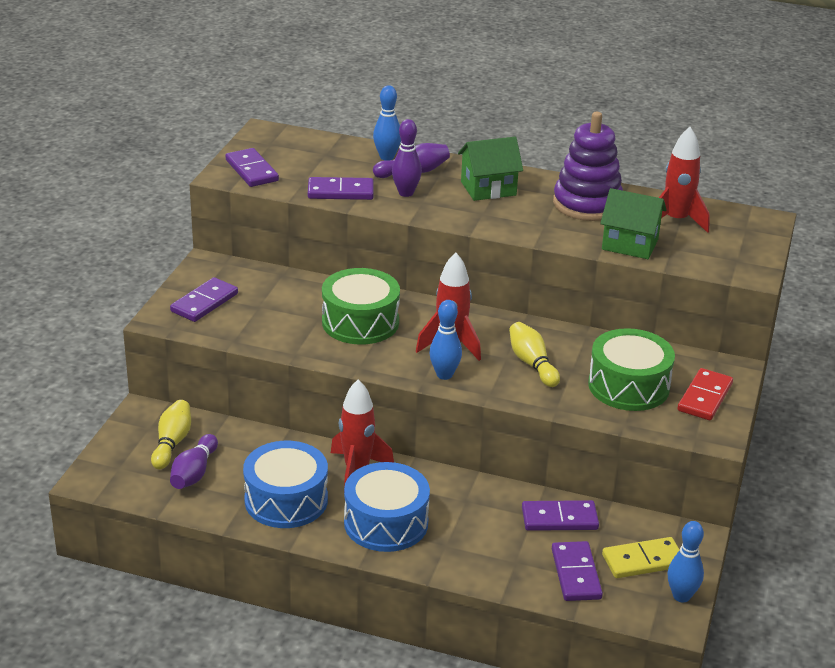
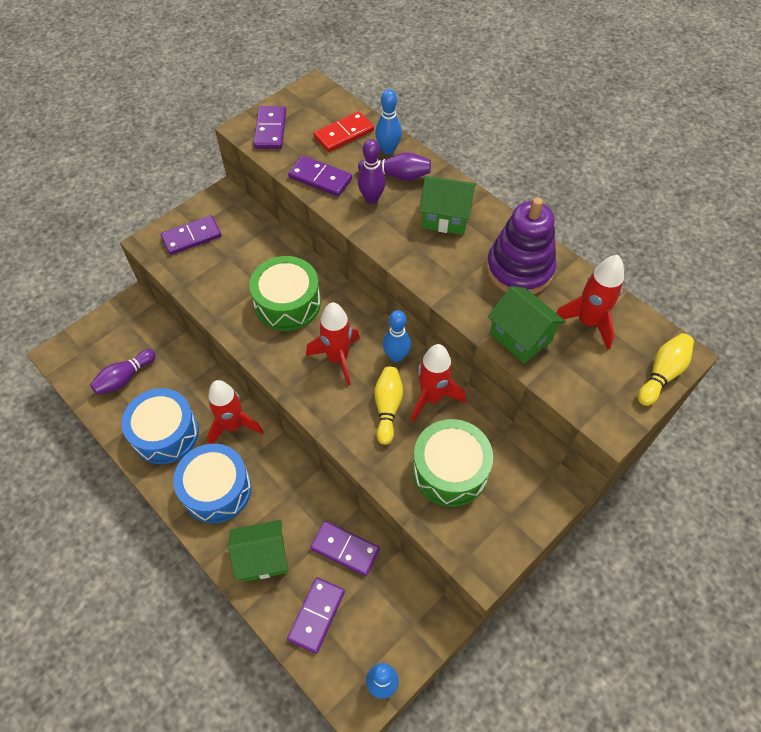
camera: 30 degrees right, 25 degrees up
(172, 443) = (130, 342): yellow bowling pin -> yellow bowling pin (662, 374)
(444, 375) = (309, 390): blue bowling pin -> blue bowling pin (396, 356)
(483, 554) = (263, 558): none -> green house
(566, 345) = (432, 397): none -> red rocket
(643, 561) = (378, 629): yellow domino -> none
(705, 397) = (507, 515): red domino -> red domino (344, 134)

